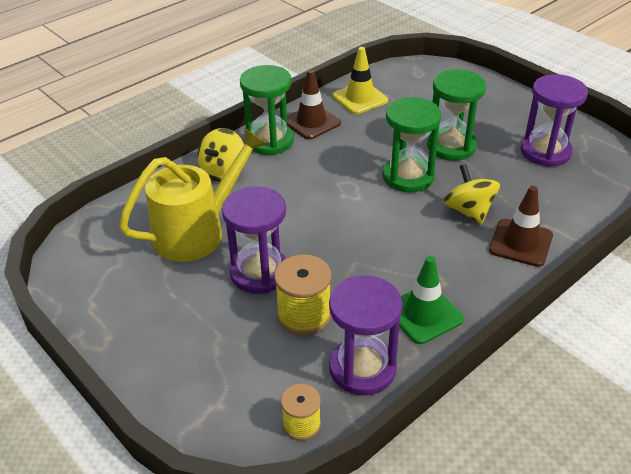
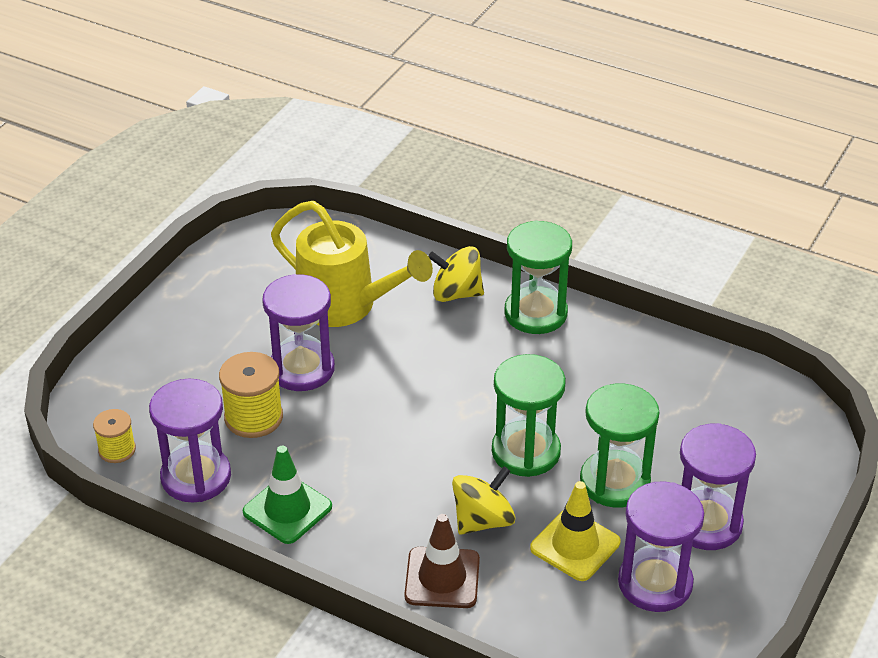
camera: 70 degrees right, 0 degrees up
(311, 122) = (596, 339): brown traffic cone -> none
(360, 98) = (679, 371): yellow traffic cone -> yellow traffic cone (575, 545)
(499, 121) = (706, 523): none -> purple hourglass

